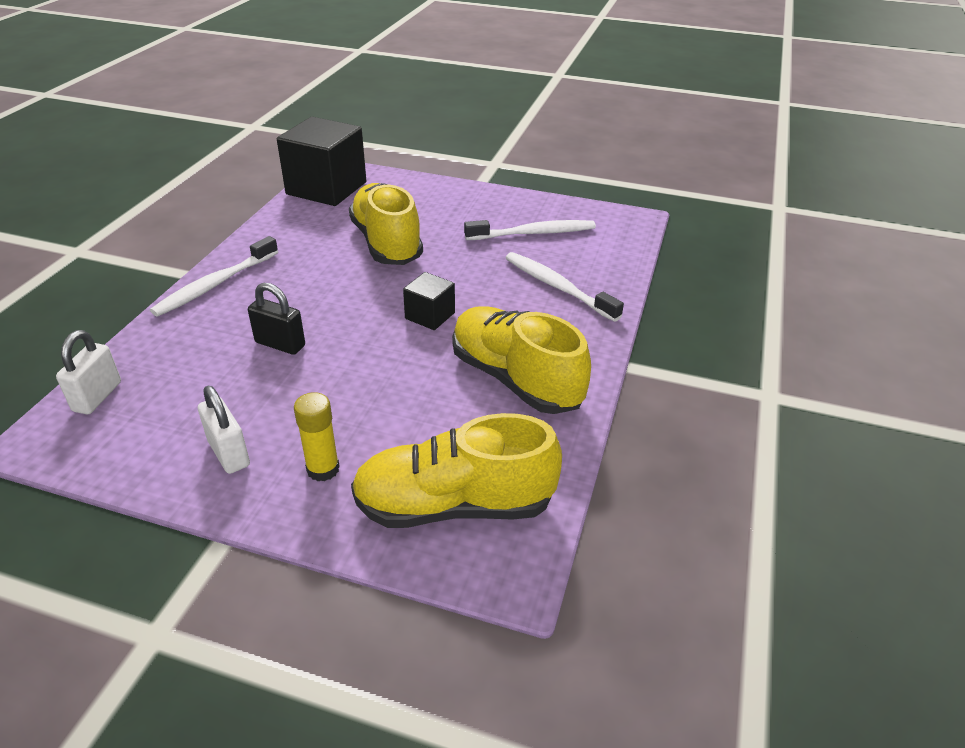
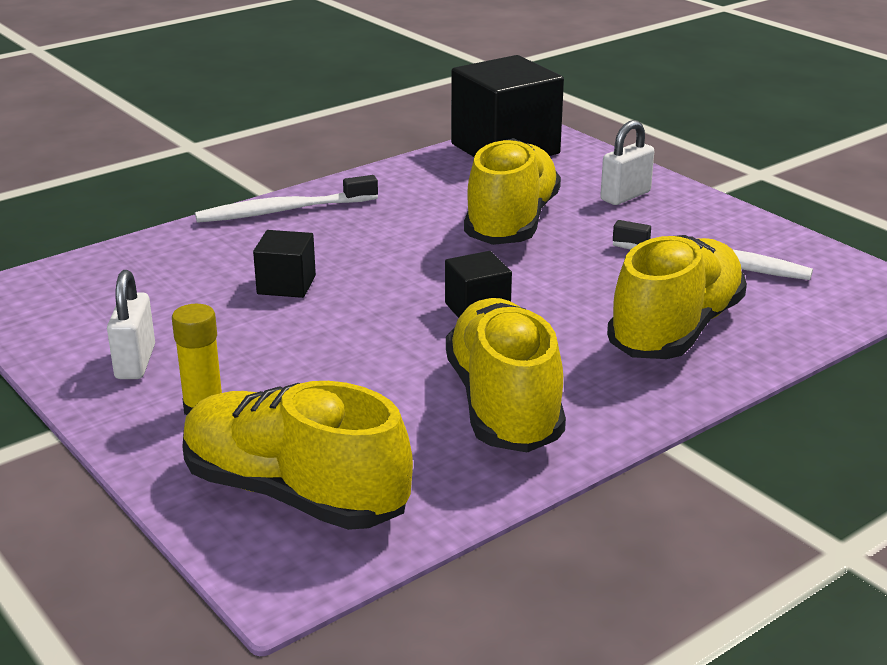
camera: 35 degrees right, 10 degrees down
(97, 396) = (77, 274): white padlock -> white padlock (625, 196)
(280, 344) = (286, 285): black padlock -> black cube
(557, 287) = (675, 330): white toothbrush -> yellow shoe

